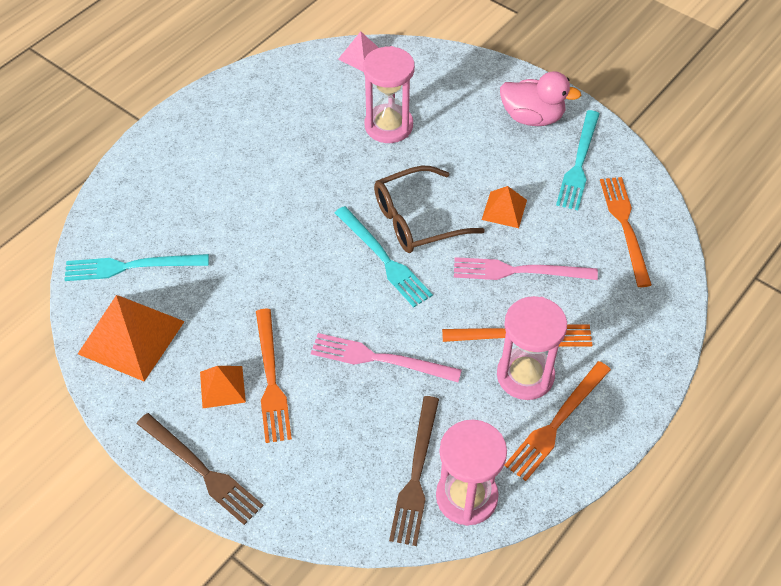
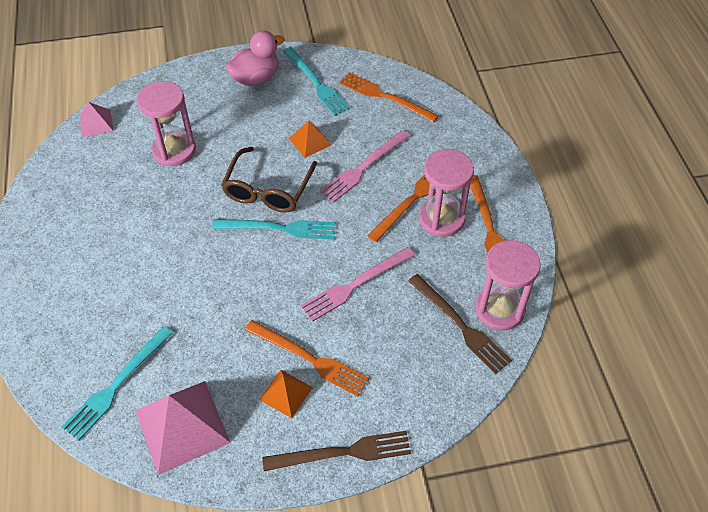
camera: 50 degrees left, 0 degrees up
(131, 337) = (182, 426): orange pyramid -> pink pyramid

